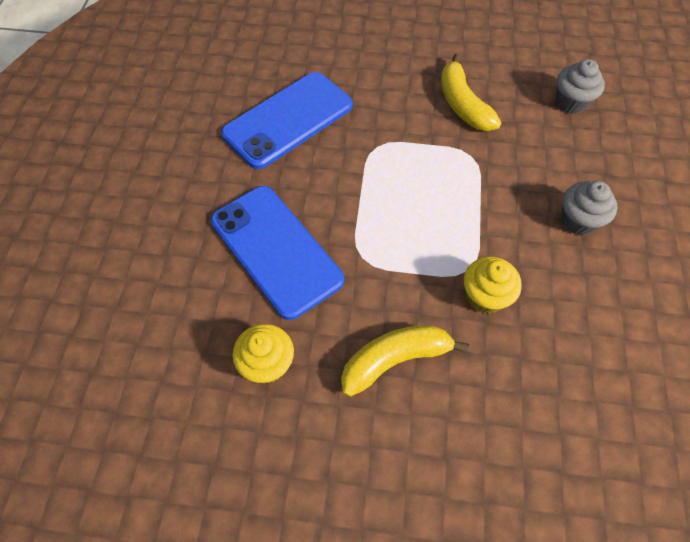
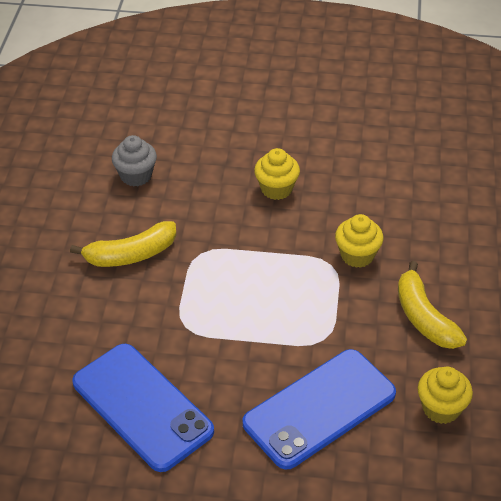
camera: 90 degrees left, 15 degrees down
(578, 221) = (276, 189): grey cupcake -> yellow cupcake

